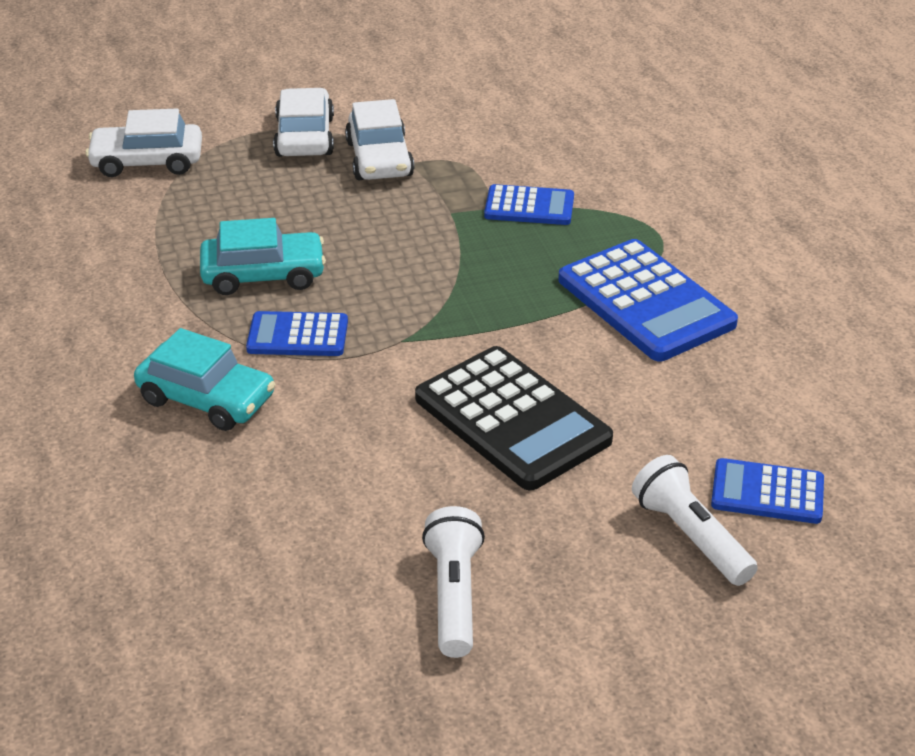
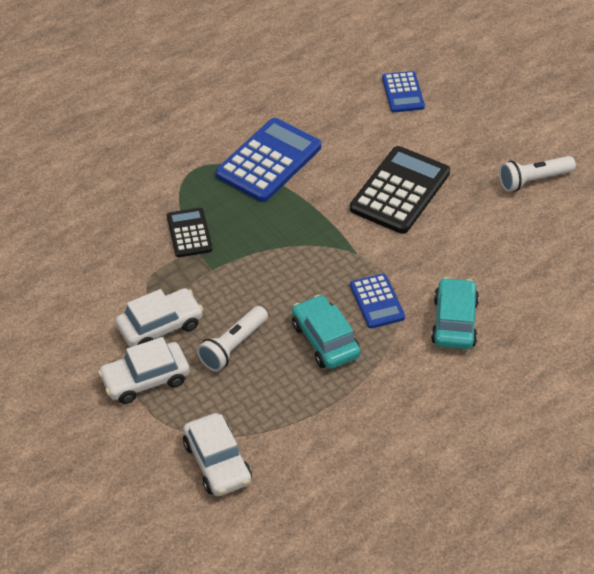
camera: 110 degrees left, 10 degrees up
(529, 206) = (189, 233): blue calculator -> black calculator
(690, 536) = (447, 112): white flashlight -> white flashlight (233, 346)

